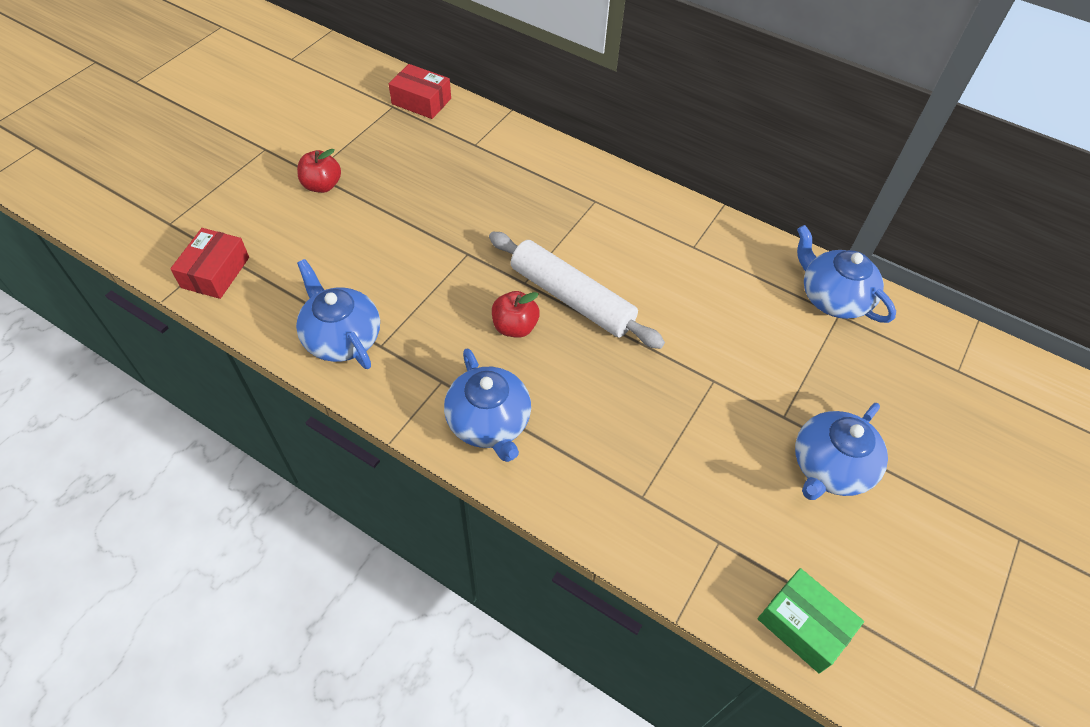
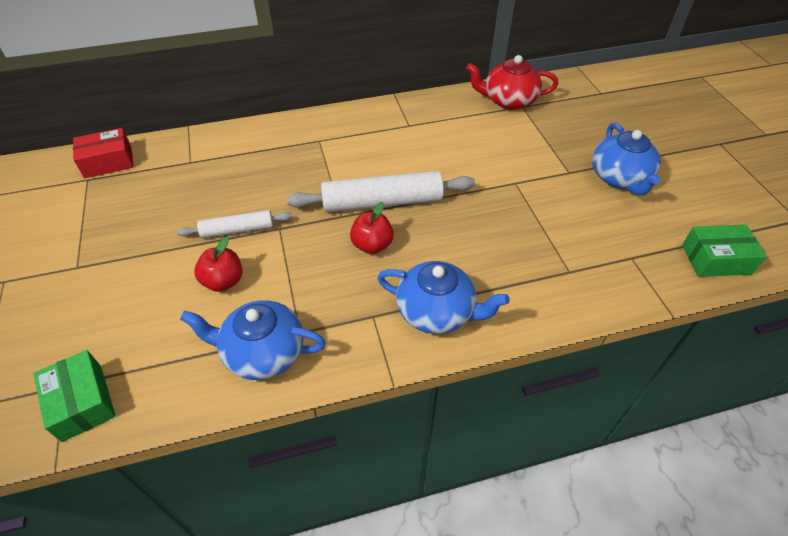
camera: 45 degrees left, 5 degrees down
(215, 272) = (82, 402): red box -> green box
(322, 185) = (98, 269): red apple -> red apple (223, 281)
(438, 230) = (237, 230): none -> white rolling pin
(832, 297) = (508, 100): blue teapot -> red teapot

